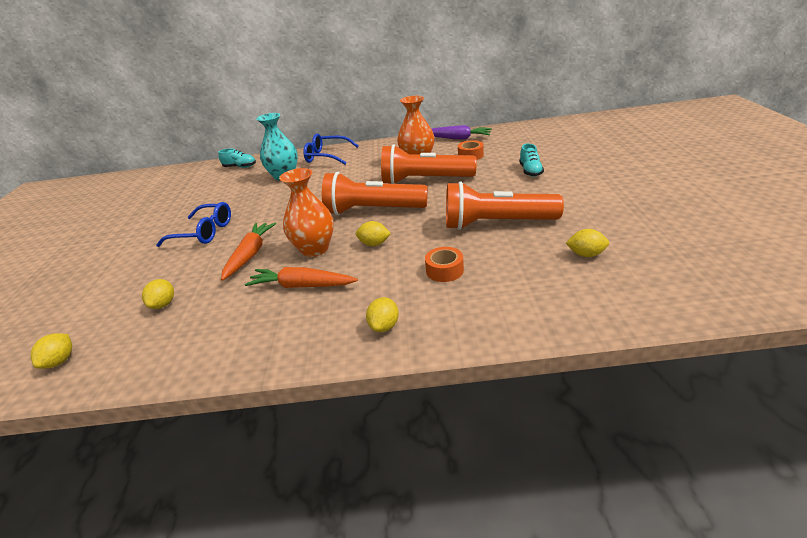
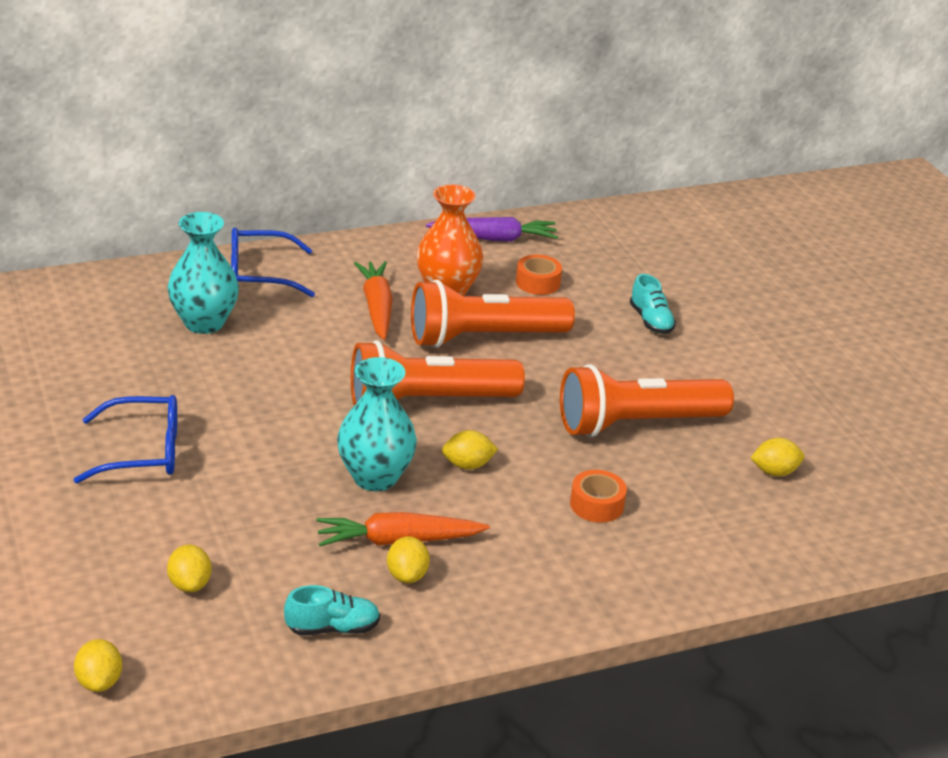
camera: 25 degrees left, 0 degrees up
(240, 167) = (86, 297): turquoise shoe -> turquoise shoe (332, 628)
(250, 255) = (269, 492): orange carrot -> orange carrot (377, 308)
(314, 249) = (375, 477): orange vase -> turquoise vase
(384, 326) = (555, 590): yellow lemon -> yellow lemon (407, 575)

